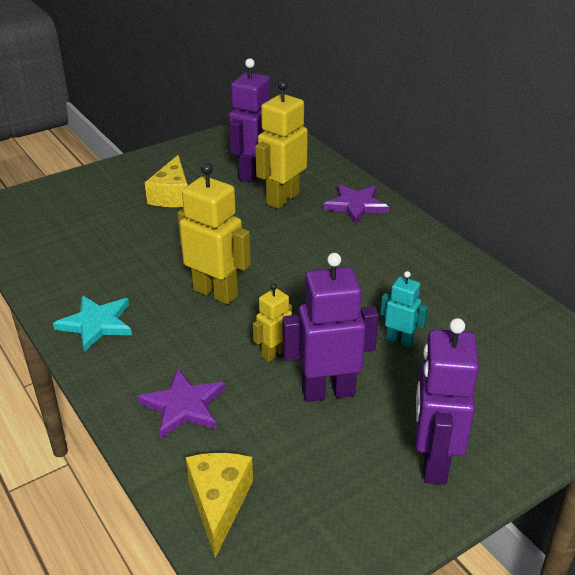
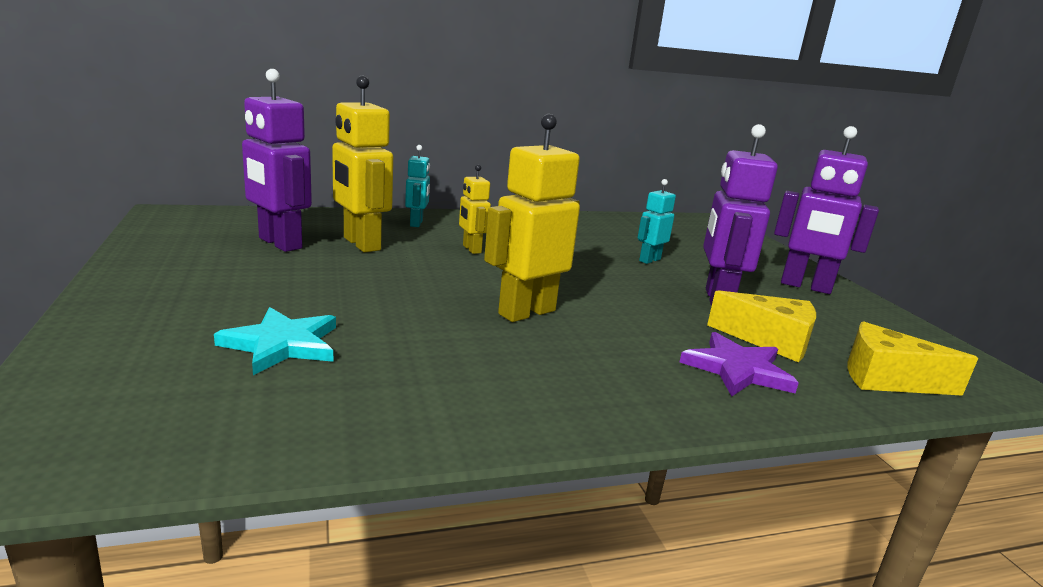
camera: 75 degrees left, 15 degrees down
(96, 324) = (549, 399): turquoise star -> turquoise star (282, 344)
(172, 195) = (261, 292): yellow cheese -> yellow cheese (770, 341)
(274, 353) = (653, 308): yellow robot -> yellow robot (471, 249)
(355, 205) = (416, 223): purple star -> turquoise robot

